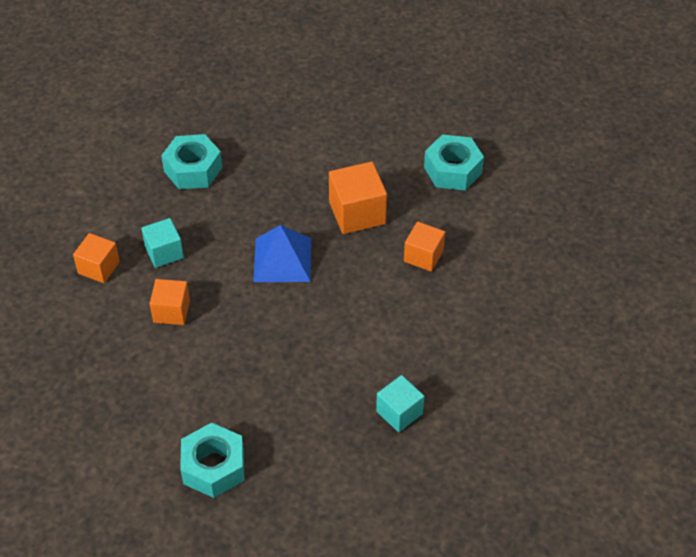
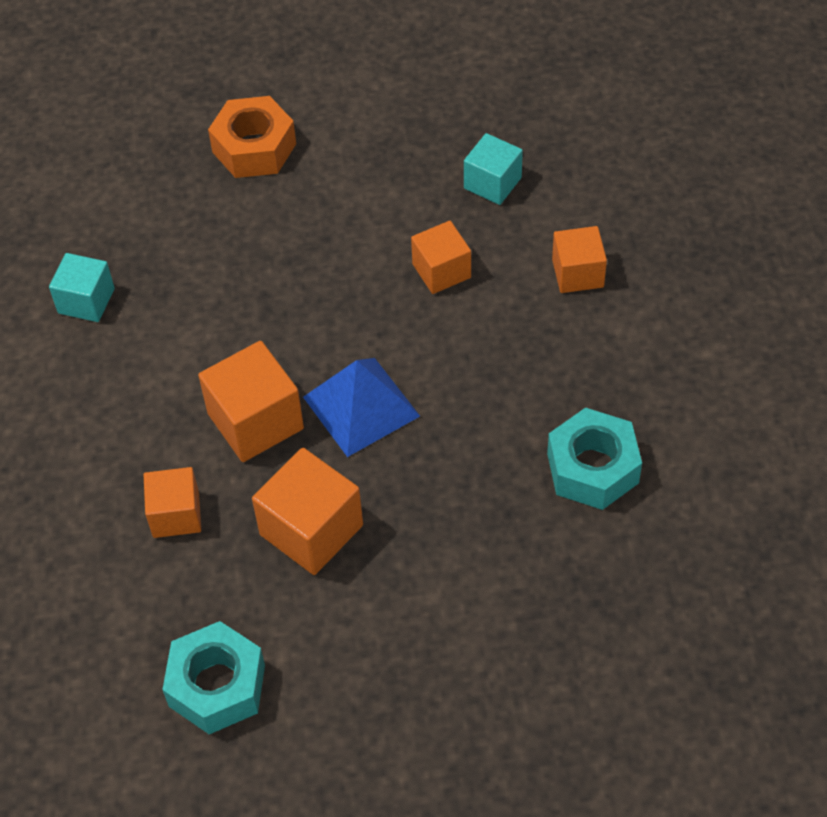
camera: 150 degrees right, 5 degrees up
(164, 252) = (518, 334): turquoise cube -> turquoise cube (492, 183)
(213, 467) = (254, 148): turquoise nut -> orange nut
(346, 282) = (255, 421): none -> orange cube

